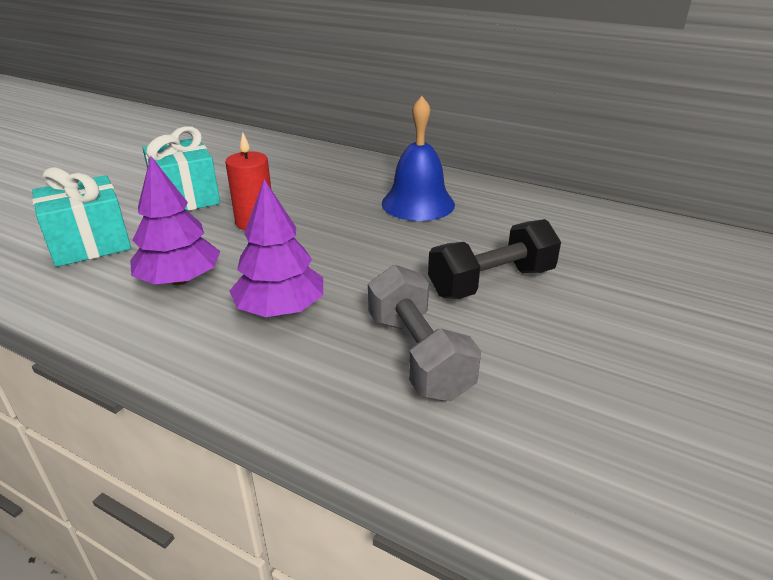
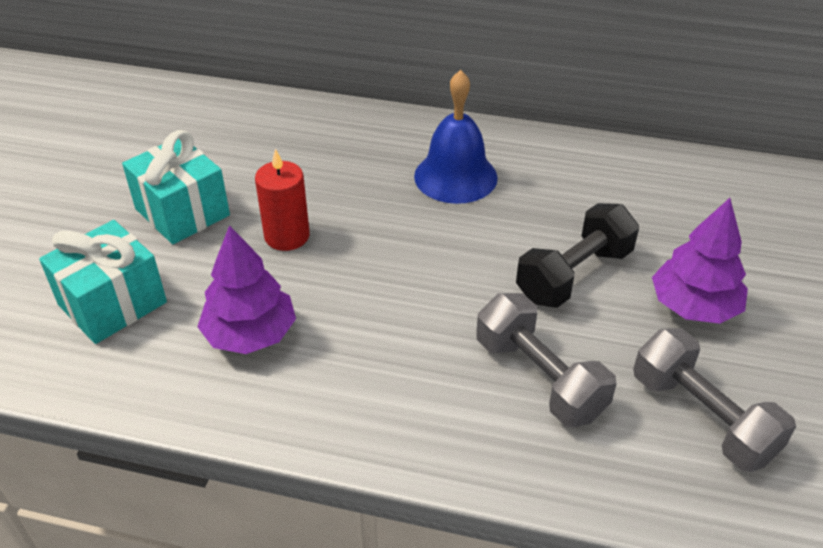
camera: 15 degrees left, 10 degrees up
(280, 309) = (379, 351): purple tree -> purple tree (694, 306)
(578, 420) = (702, 417): none -> grey dumbbell

